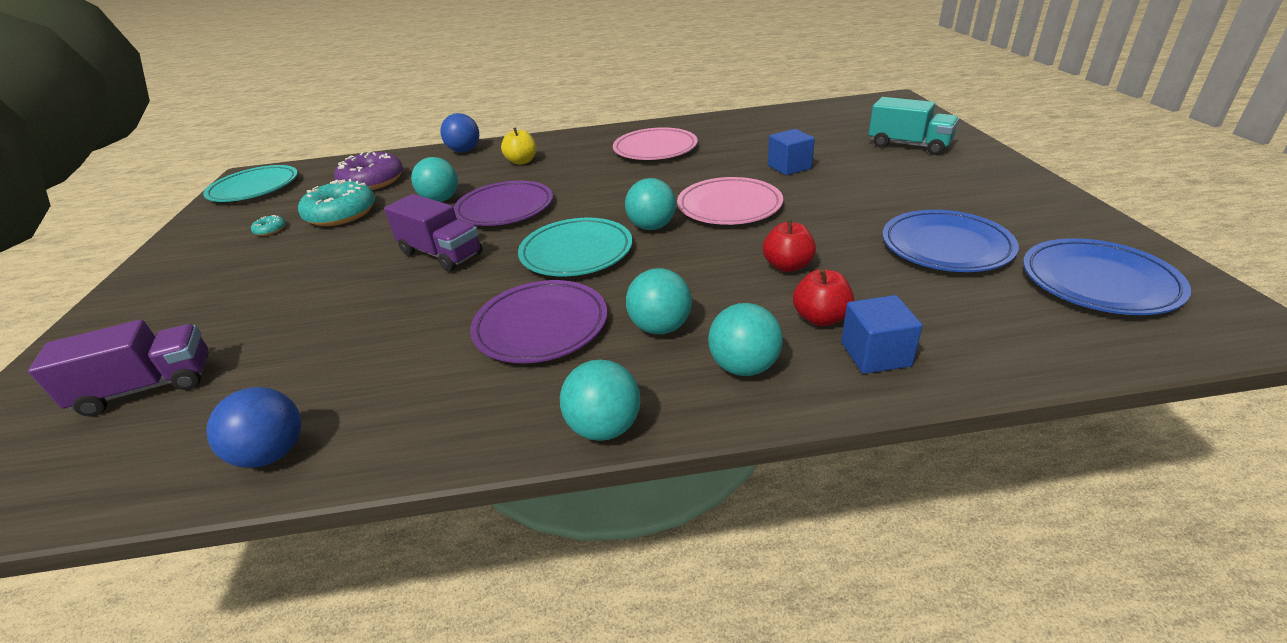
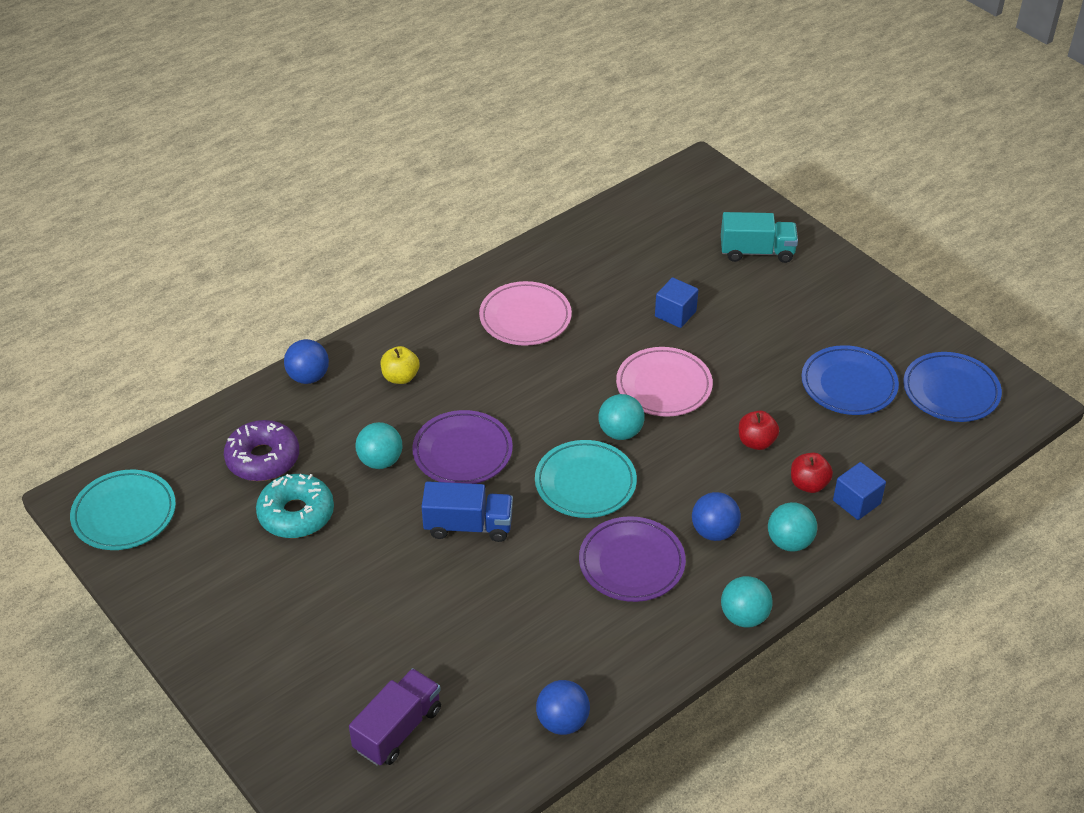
camera: 35 degrees left, 10 degrees up
(270, 230) = (247, 560): turquoise donut -> none
(441, 254) = (468, 526): purple truck -> blue truck
(660, 327) = (714, 531): turquoise ball -> blue ball

